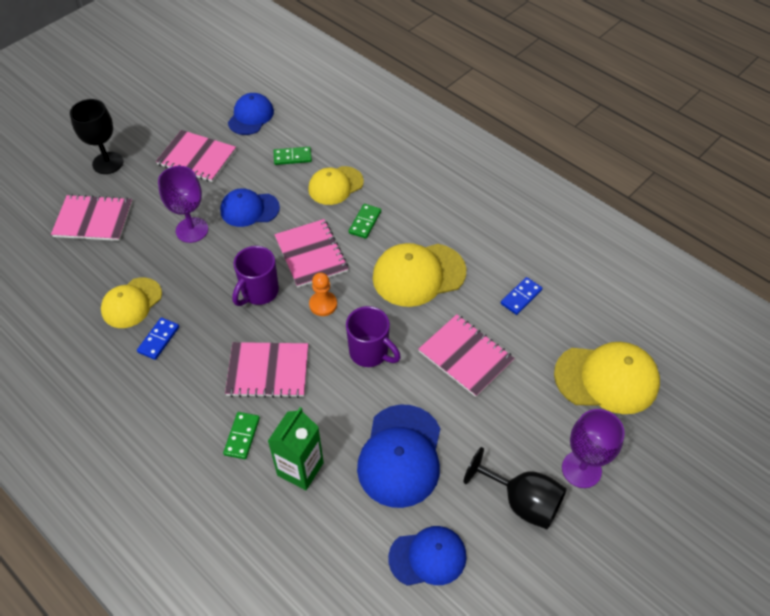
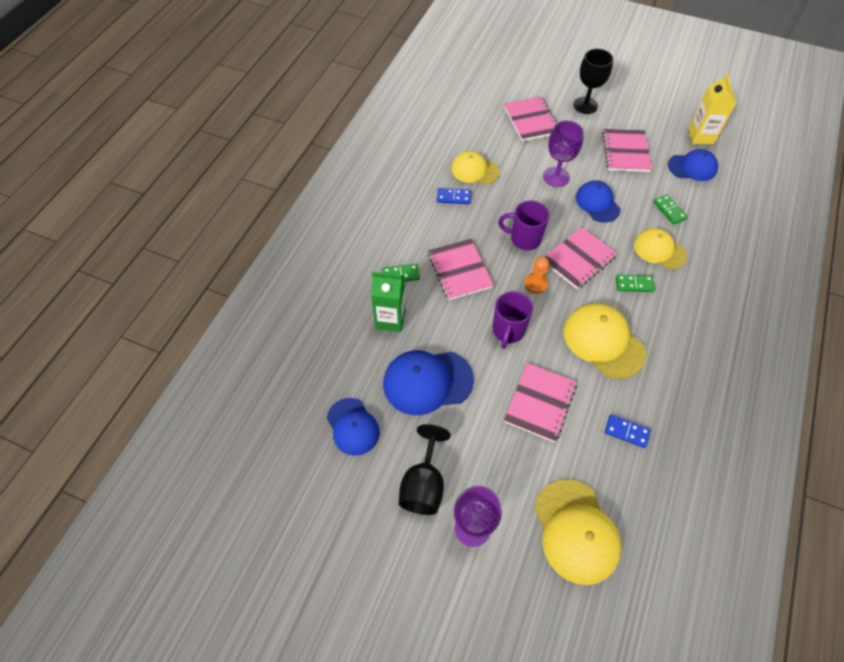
camera: 70 degrees right, 5 degrees up
(216, 93) = (701, 136): none -> yellow carton

